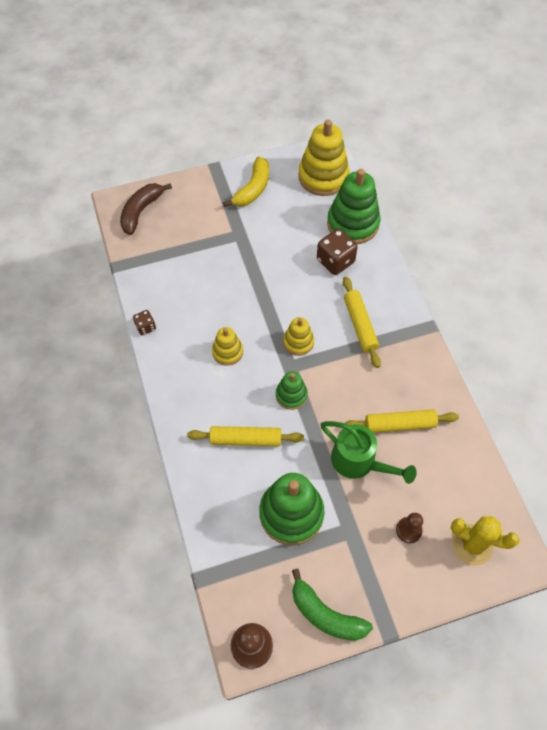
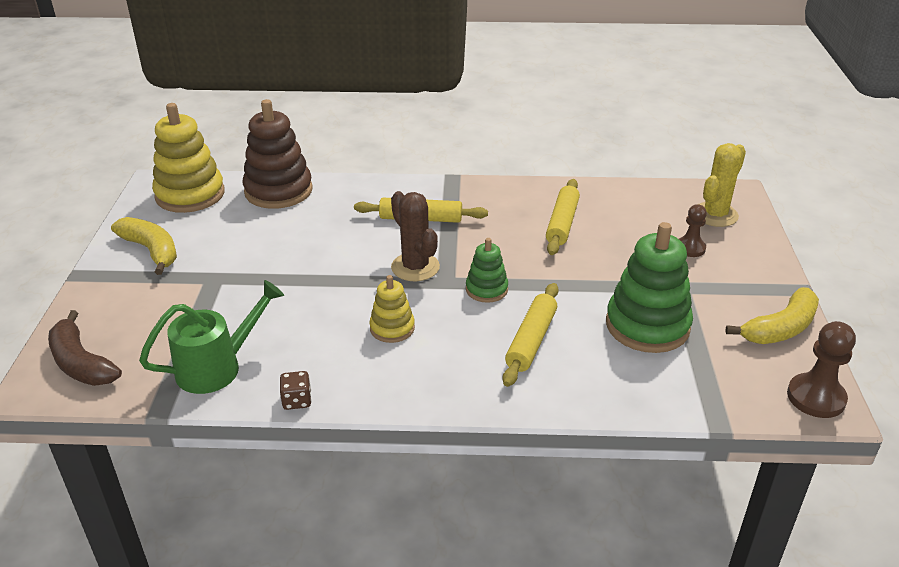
camera: 70 degrees left, 25 degrees down
(298, 342) = (415, 267): yellow stacking toy -> brown cactus
(325, 614) = (780, 328): green banana -> yellow banana
(335, 261) = (320, 214): brown dice -> none
(353, 224) = (278, 191): green stacking toy -> brown stacking toy
(359, 462) = (598, 261): green watering can -> green watering can (218, 367)

